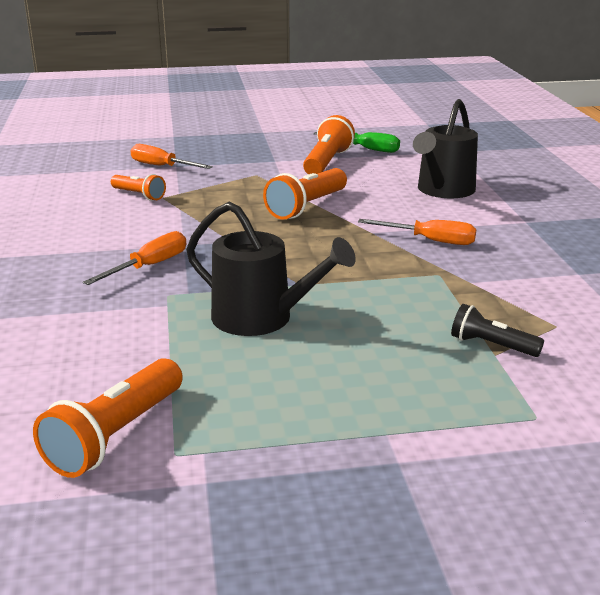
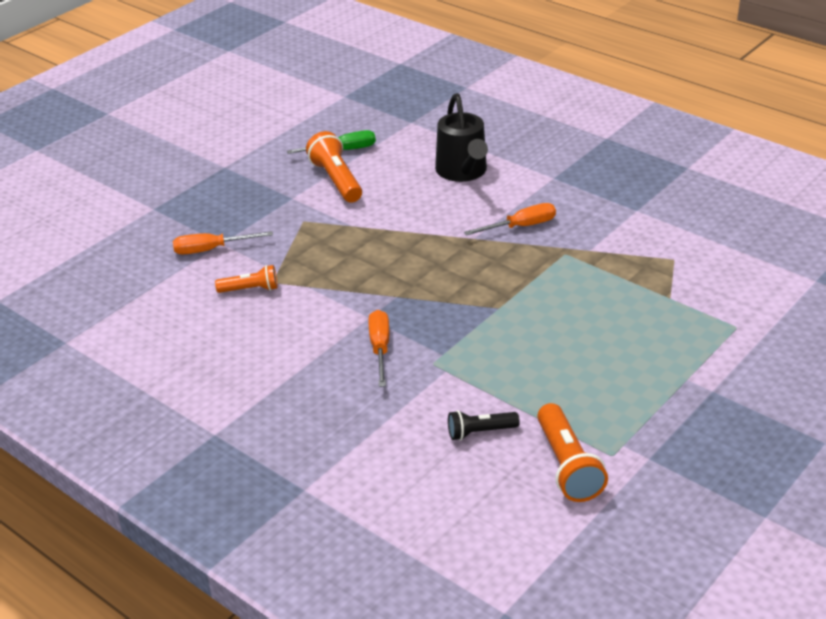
camera: 40 degrees left, 10 degrees up
(261, 318) = (517, 347): black watering can -> none
(307, 207) = (396, 236): orange flashlight -> none
(491, 345) = (661, 292): black flashlight -> black flashlight (480, 432)

